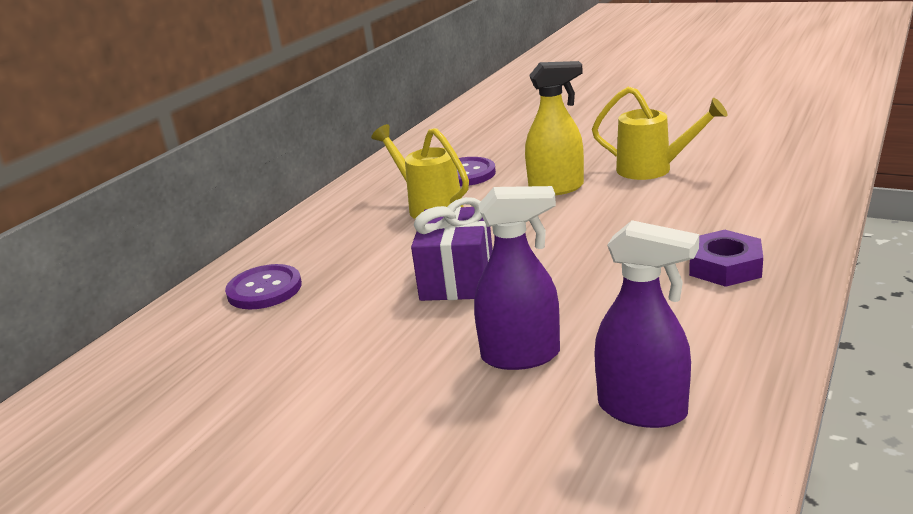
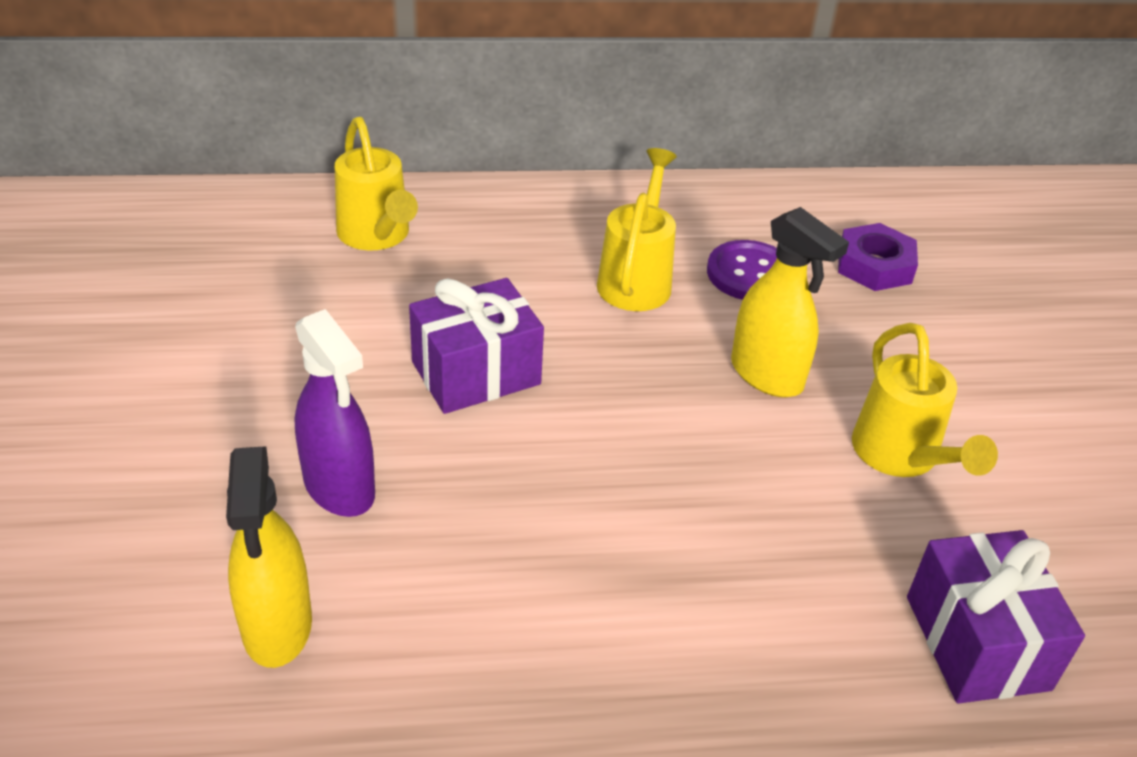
camera: 50 degrees right, 15 degrees up
(264, 289) = (377, 236): purple button -> yellow watering can
(643, 410) = (277, 627): purple spray bottle -> yellow spray bottle
(724, 266) = (643, 619): purple nut -> purple nut (874, 265)
(796, 182) = (977, 642): none -> purple gift

